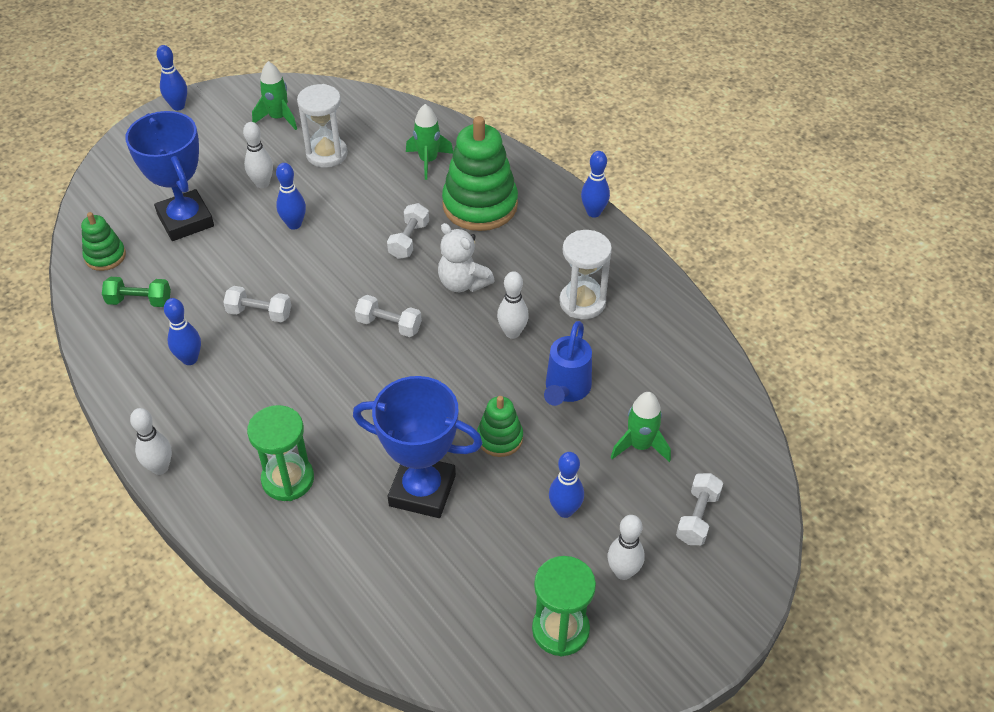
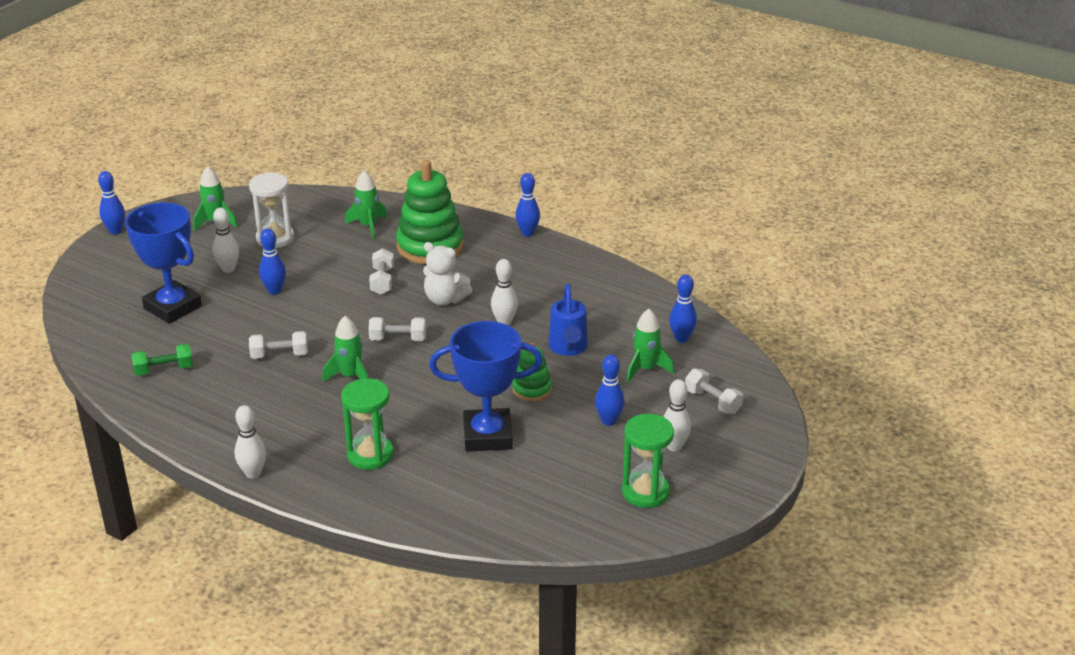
camera: 20 degrees left, 15 degrees down
(105, 256) = (112, 346): green stacking toy -> none
(190, 359) = (235, 398): blue bowling pin -> blue bowling pin (681, 338)
(317, 363) = (350, 376): none -> green rocket
(582, 302) = (550, 291): white hourglass -> none
(697, 517) = (712, 401): white dumbbell -> white dumbbell turned 45 degrees counterclockwise

